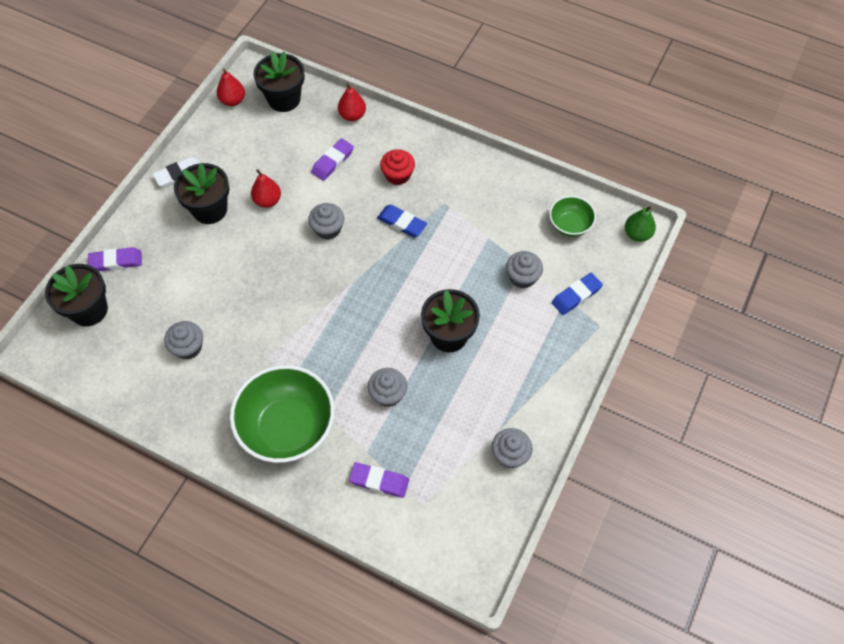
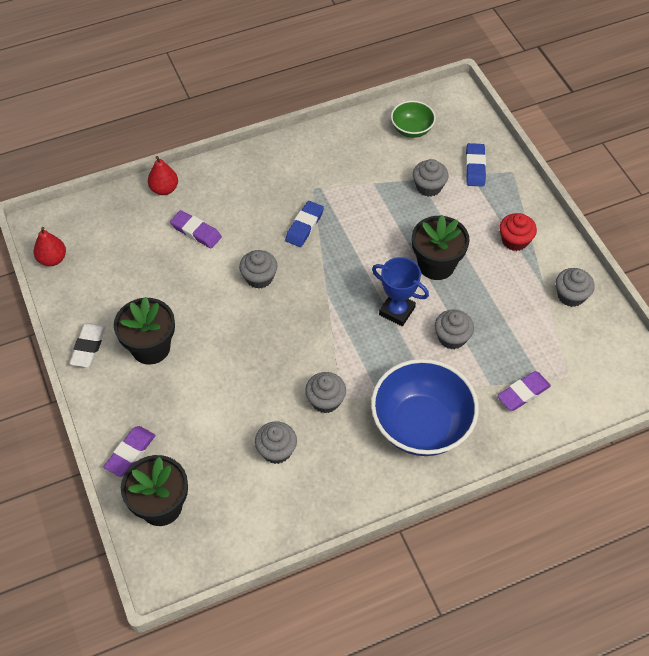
camera: 50 degrees left, 5 degrees down
(256, 348) = (325, 400): none -> grey cupcake
(267, 200) = (186, 300): red pear -> none
(284, 99) = (94, 223): black flower pot -> none
(287, 427) = (421, 425): green bowl -> blue bowl
(332, 161) = (196, 232): purple eraser -> purple eraser turned 45 degrees counterclockwise
(379, 339) = (397, 311): none -> blue trophy
(398, 175) = (256, 199): red cupcake -> red cupcake (515, 240)
(402, 223) = (304, 226): blue eraser -> blue eraser turned 45 degrees counterclockwise
(637, 234) = (457, 99): green pear -> none

